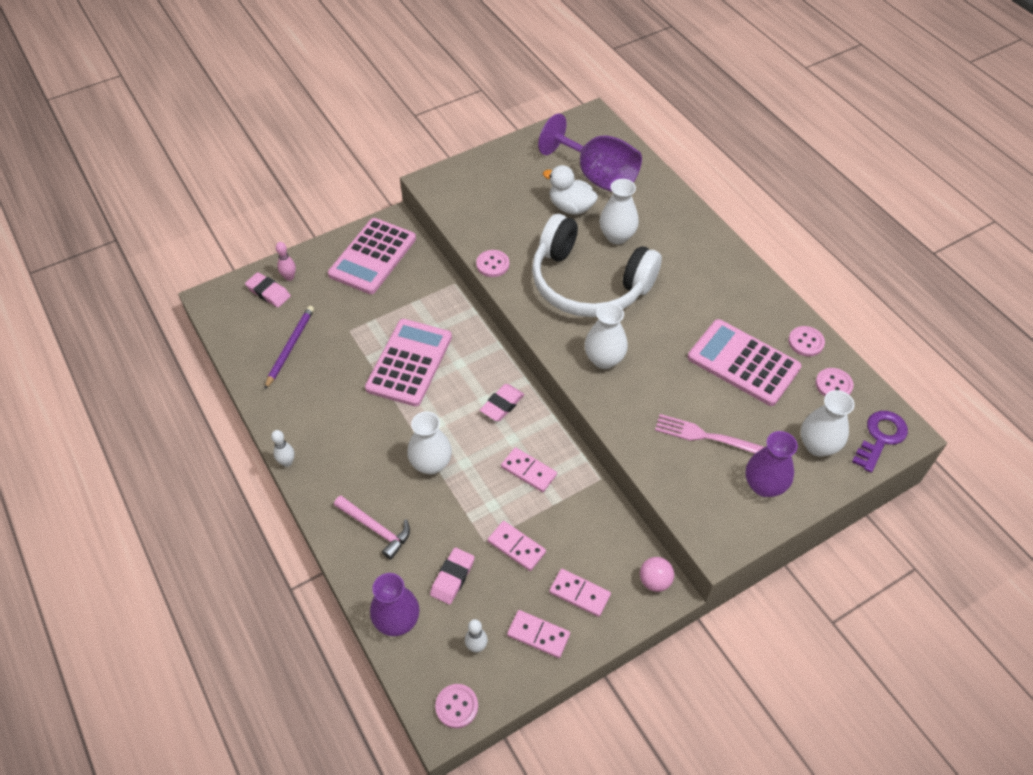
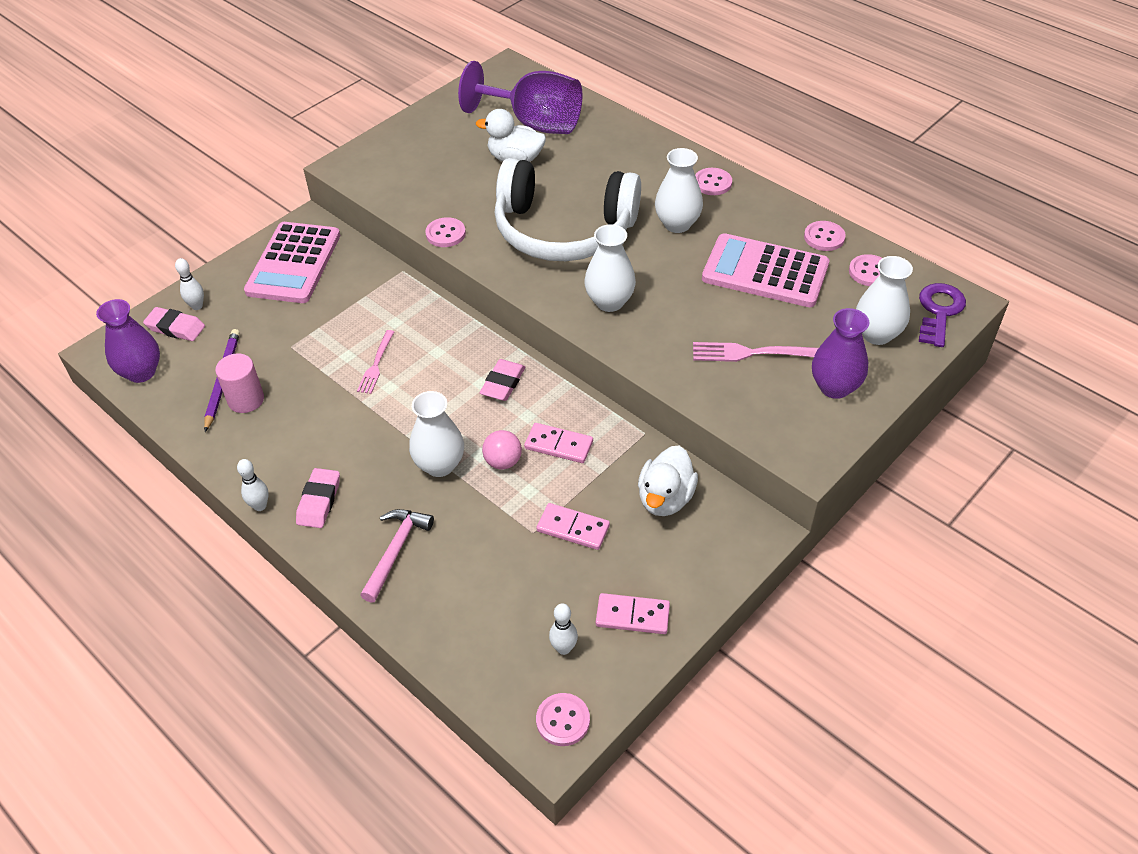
camera: 15 degrees left, 5 degrees down
(289, 277) = (197, 306): pink bowling pin -> white bowling pin
(302, 368) = (246, 400): none -> pink cylinder
(375, 528) = (395, 551): pink hammer -> pink hammer turned 90 degrees counterclockwise
(397, 621) = (457, 645): purple vase -> purple vase (141, 372)
(409, 363) = (376, 364): pink calculator -> pink fork
(452, 577) = (508, 581): pink eraser -> pink eraser (319, 501)
(579, 594) = (664, 559): pink domino -> none
(598, 541) = (665, 498): none -> white duck
(617, 236) = (578, 177): white vase -> white vase (677, 224)
(655, 581) = (745, 524): pink ball -> pink ball (503, 462)
(728, 267) = (712, 183): none -> pink button

